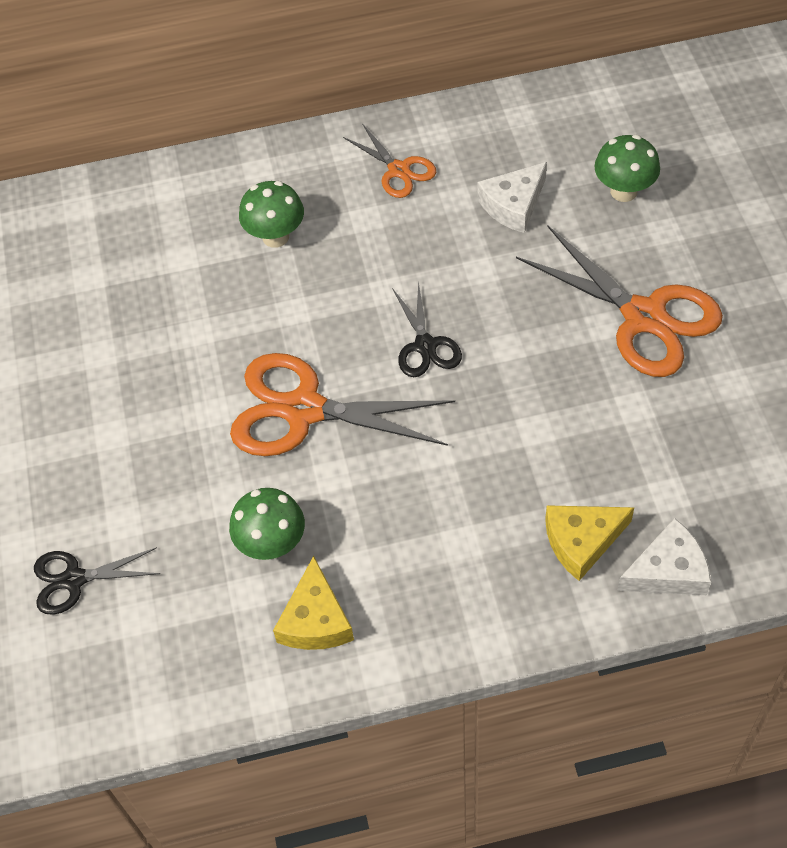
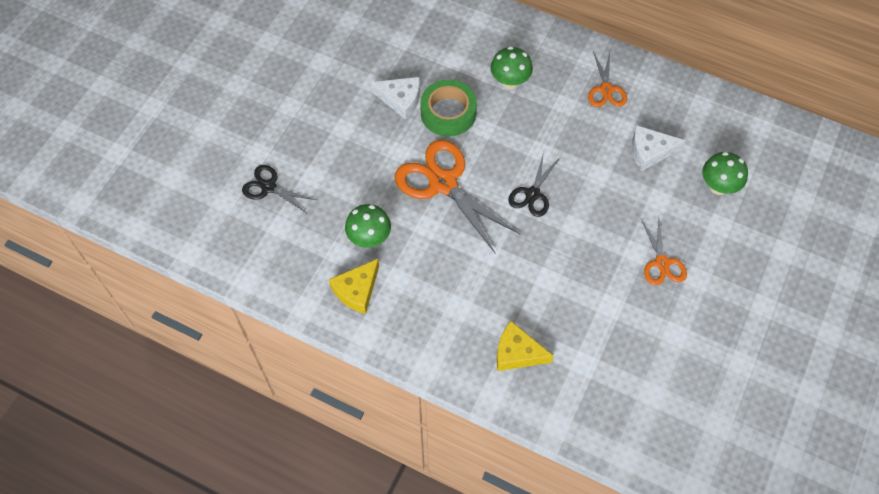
camera: 35 degrees right, 5 degrees up
(232, 323) = (448, 113): none -> green tape
(644, 317) = (662, 263): orange scissors -> orange scissors, size x0.54
(668, 570) = (546, 401): white cheese -> white cheese (401, 100)

